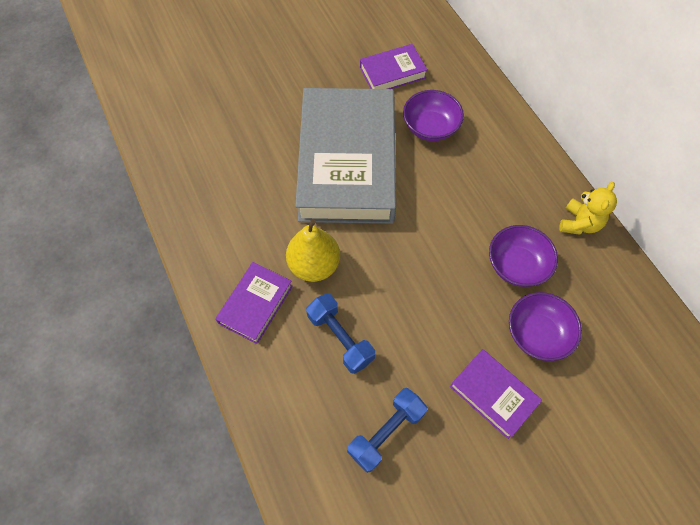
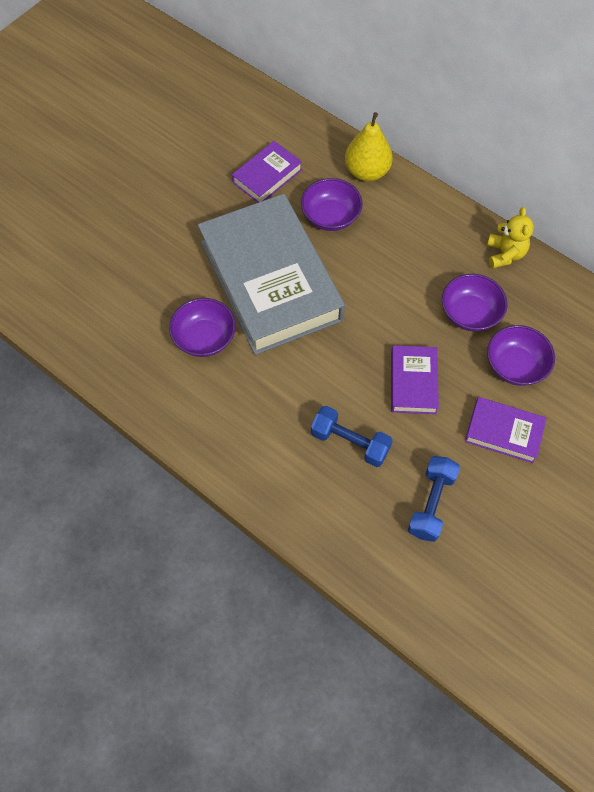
camera: 25 degrees left, 0 degrees up
(256, 304) = (257, 446): purple book -> purple book (413, 382)
(263, 189) = (204, 338): none -> purple bowl
(314, 265) = (291, 388): yellow pear -> yellow pear (367, 172)

